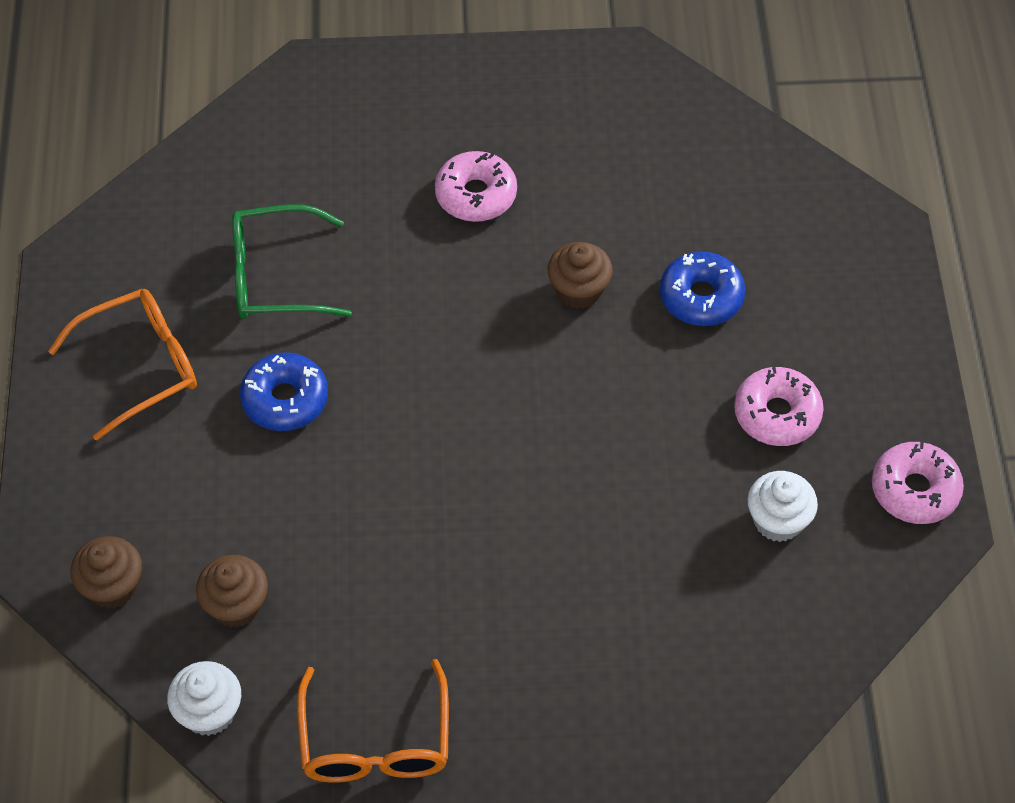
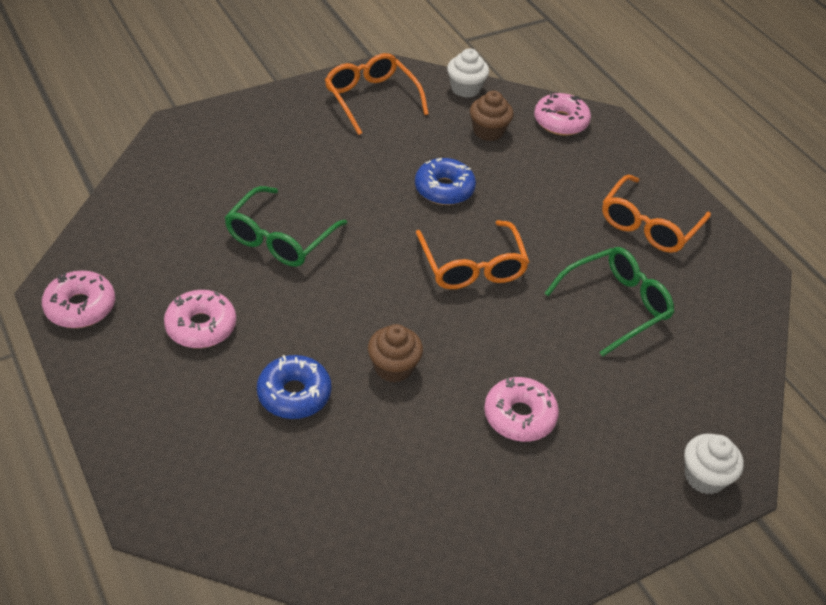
camera: 150 degrees right, 10 degrees down
(112, 586) = (560, 122): brown cupcake -> pink donut
(285, 399) = (545, 234): blue donut -> blue donut (444, 189)
(410, 385) = (472, 266): none -> orange glasses
(634, 511) = (280, 238): none -> green glasses
(778, 520) = (178, 260): white cupcake -> white cupcake (704, 477)

